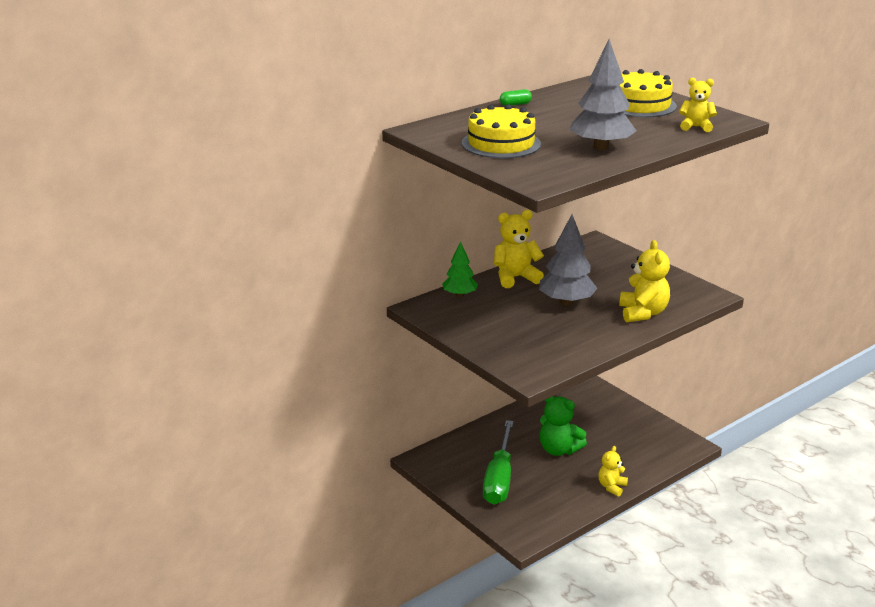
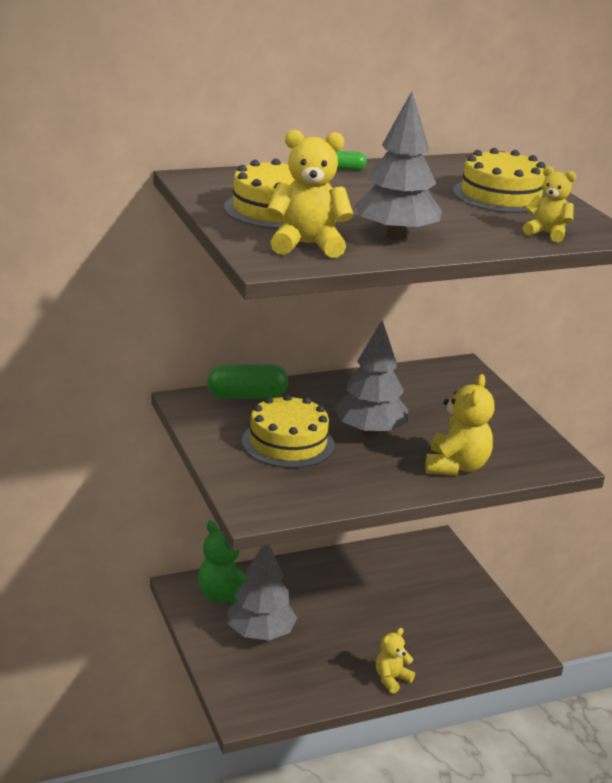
camera: 15 degrees right, 0 degrees up
(459, 295) = (247, 396): green tree -> green capsule
(499, 479) = (260, 633): green screwdriver -> grey tree
(515, 278) = (330, 390): yellow teddy bear -> yellow teddy bear (307, 245)
(515, 322) = (288, 443): none -> yellow cake
(558, 450) = (354, 616): green teddy bear -> green teddy bear (224, 596)

